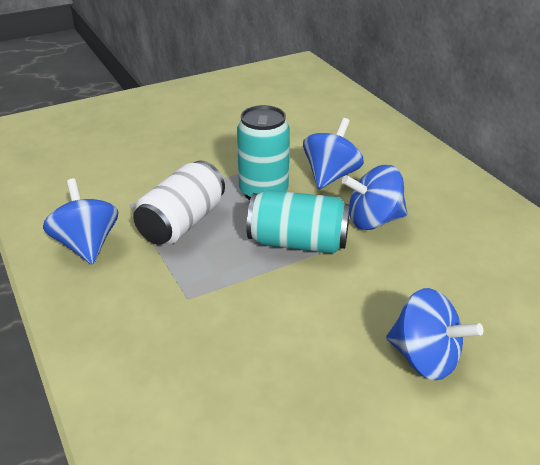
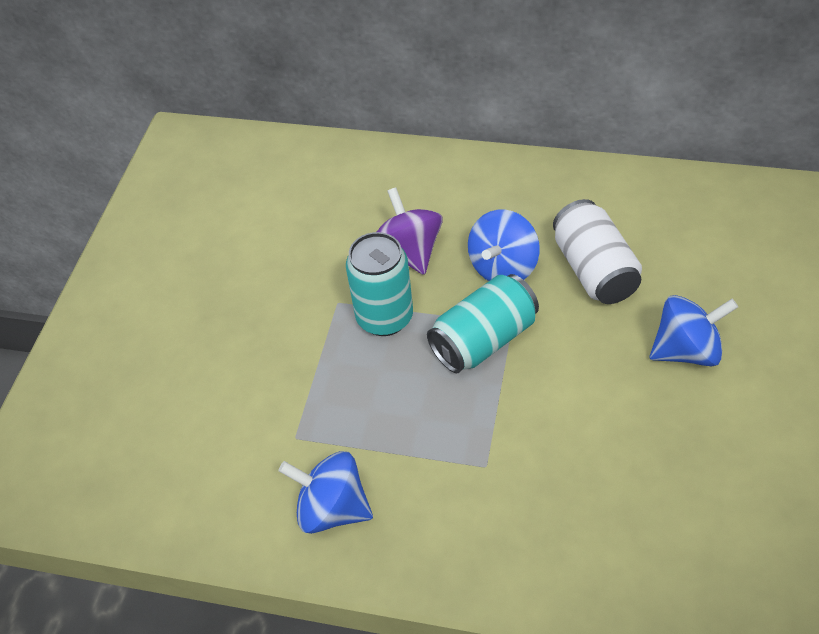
camera: 45 degrees left, 15 degrees up
(182, 223) = (371, 410): white can -> white can (594, 270)
(331, 176) = (410, 251): blue spinning top -> purple spinning top

